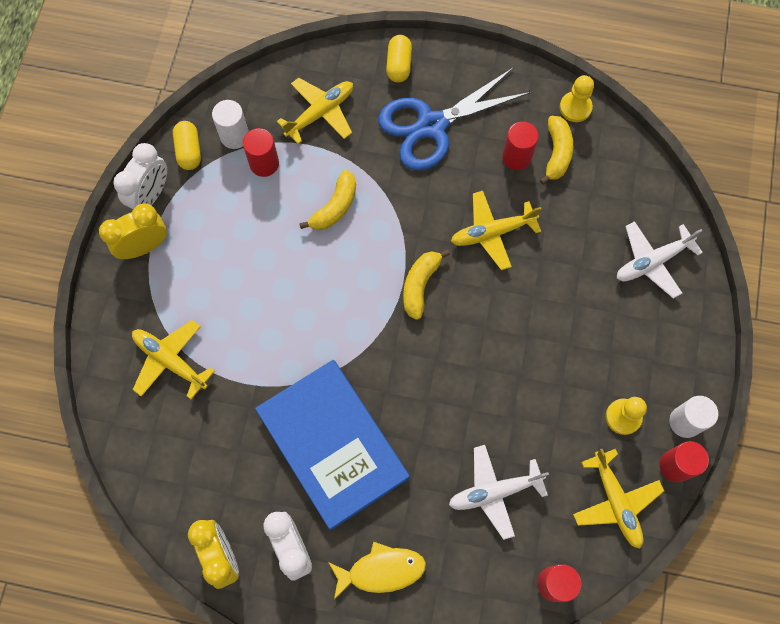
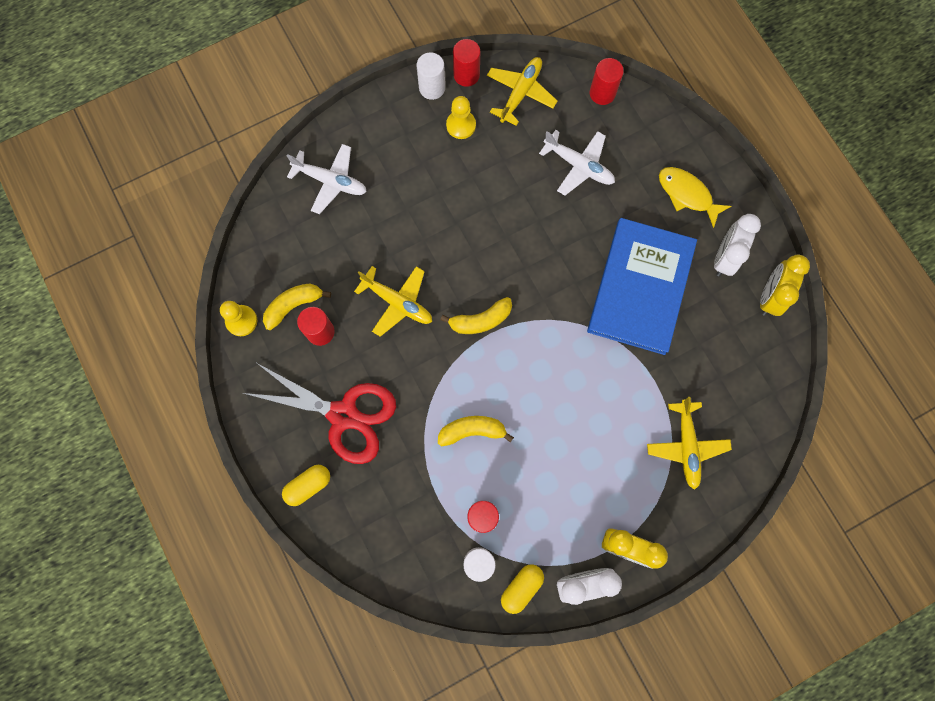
camera: 130 degrees left, 5 degrees up
(320, 113) = (402, 511): yellow plane -> none
(432, 126) = (343, 415): blue scissors -> red scissors

